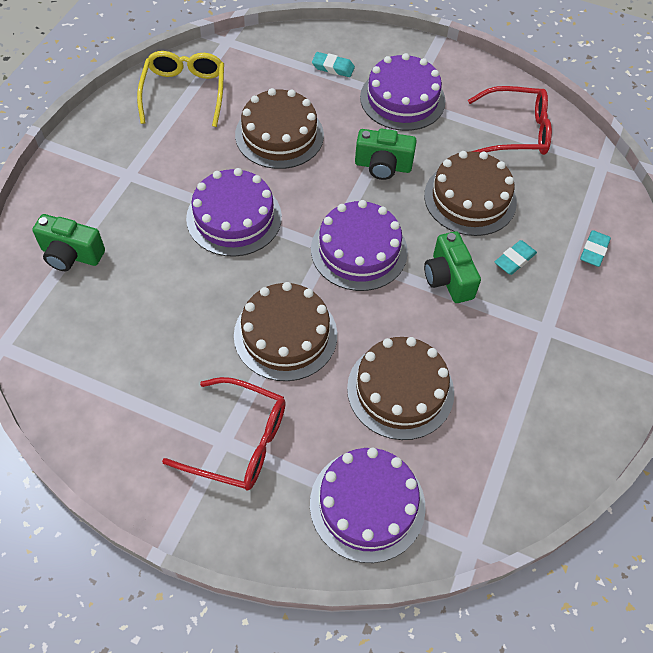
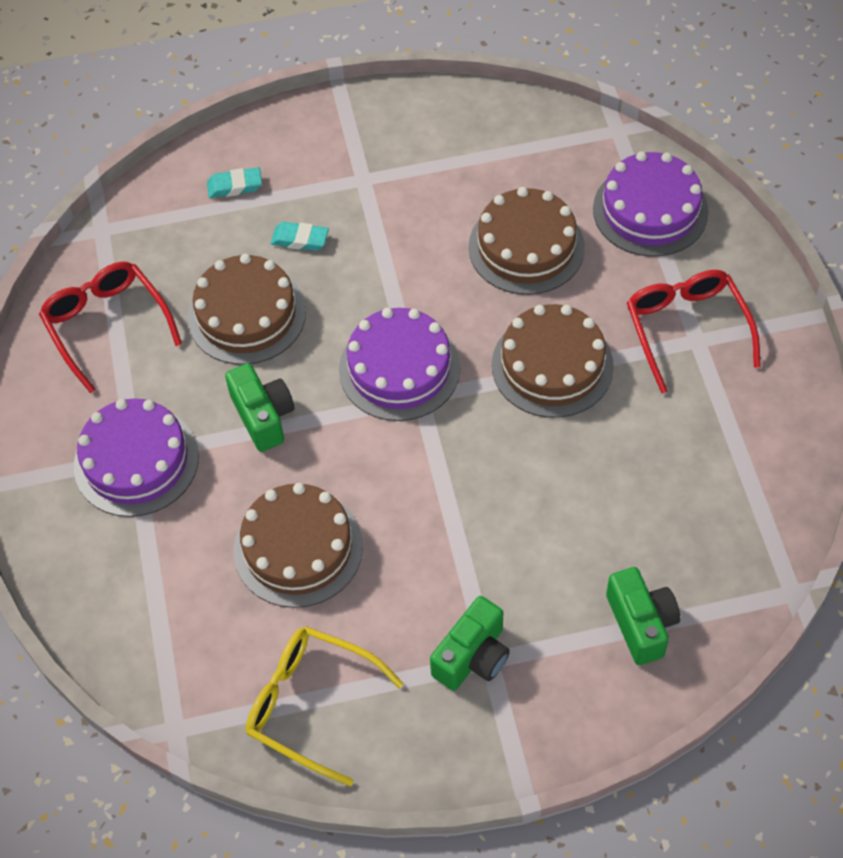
camera: 120 degrees left, 0 degrees up
(184, 93) = (312, 705): yellow glasses -> yellow glasses turned 60 degrees clockwise
(234, 217) = (456, 507): purple cake -> none
(333, 67) = (134, 568): turquoise eraser -> none
(448, 279) = (370, 278): green camera -> green camera (473, 657)

